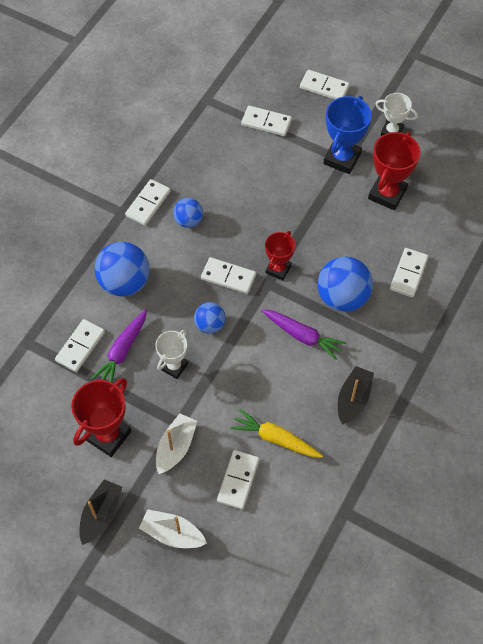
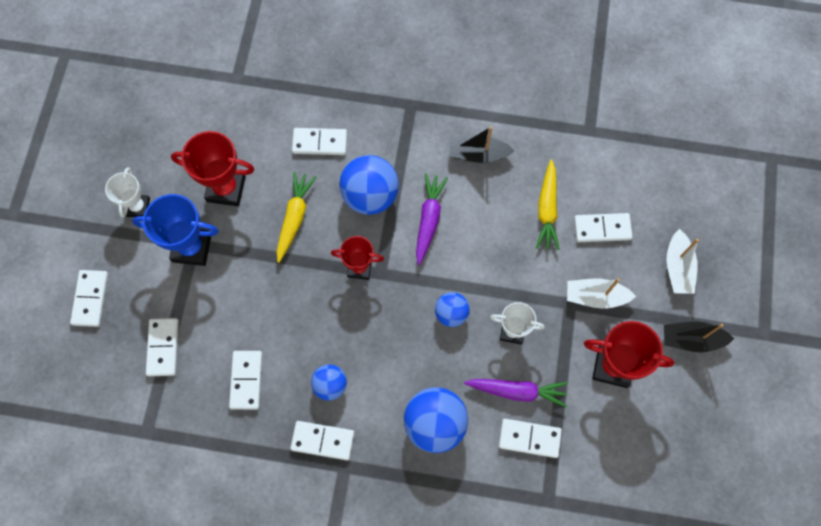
camera: 110 degrees left, 10 degrees up
(228, 277) = (387, 316): white domino -> white domino (246, 380)
(342, 235) = (294, 218): none -> yellow carrot

